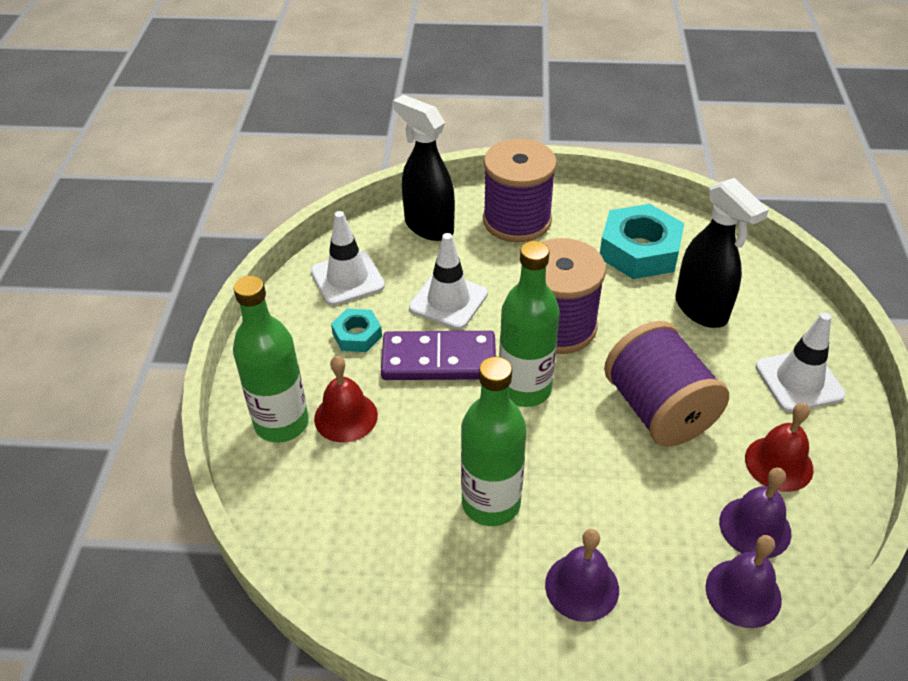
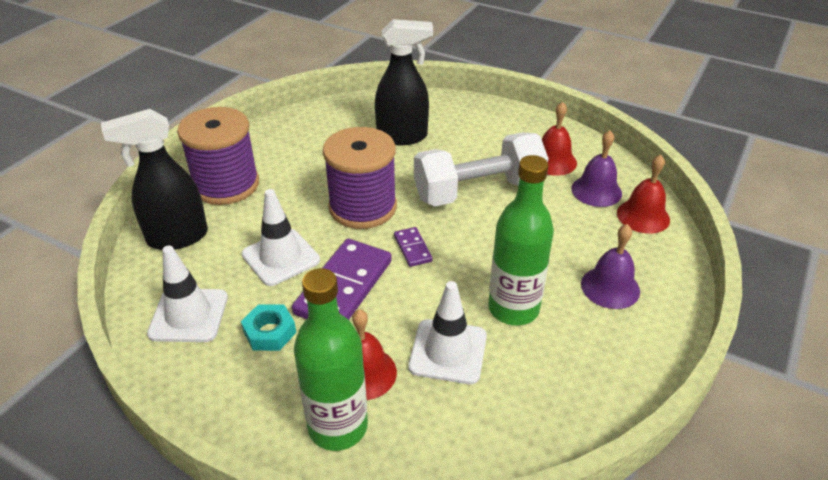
camera: 65 degrees left, 5 degrees down
(525, 389) = (413, 248): green bottle -> purple domino
(639, 250) = (322, 139): turquoise nut -> none
(658, 410) = (478, 191): purple spool -> white dumbbell
(743, 593) = (643, 216): purple bell -> red bell
(799, 381) = (493, 126): white traffic cone -> white traffic cone (448, 351)

